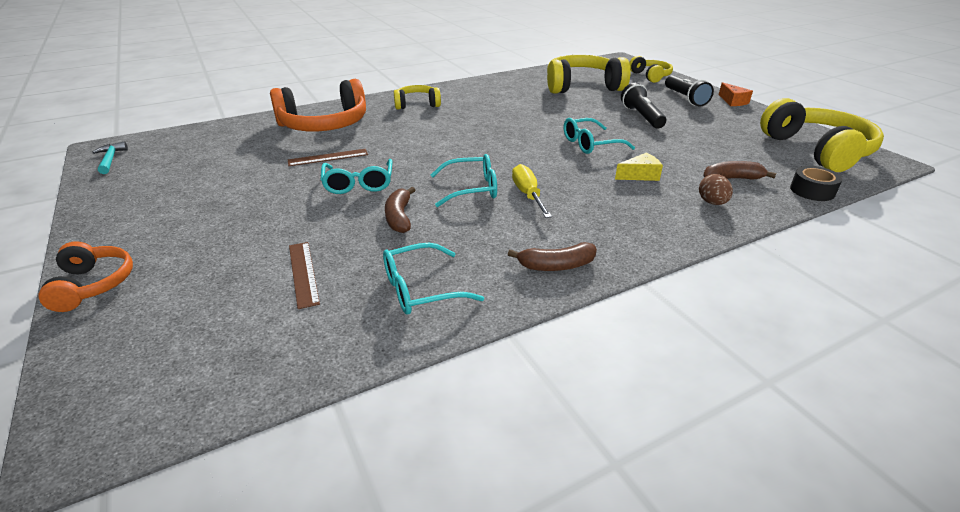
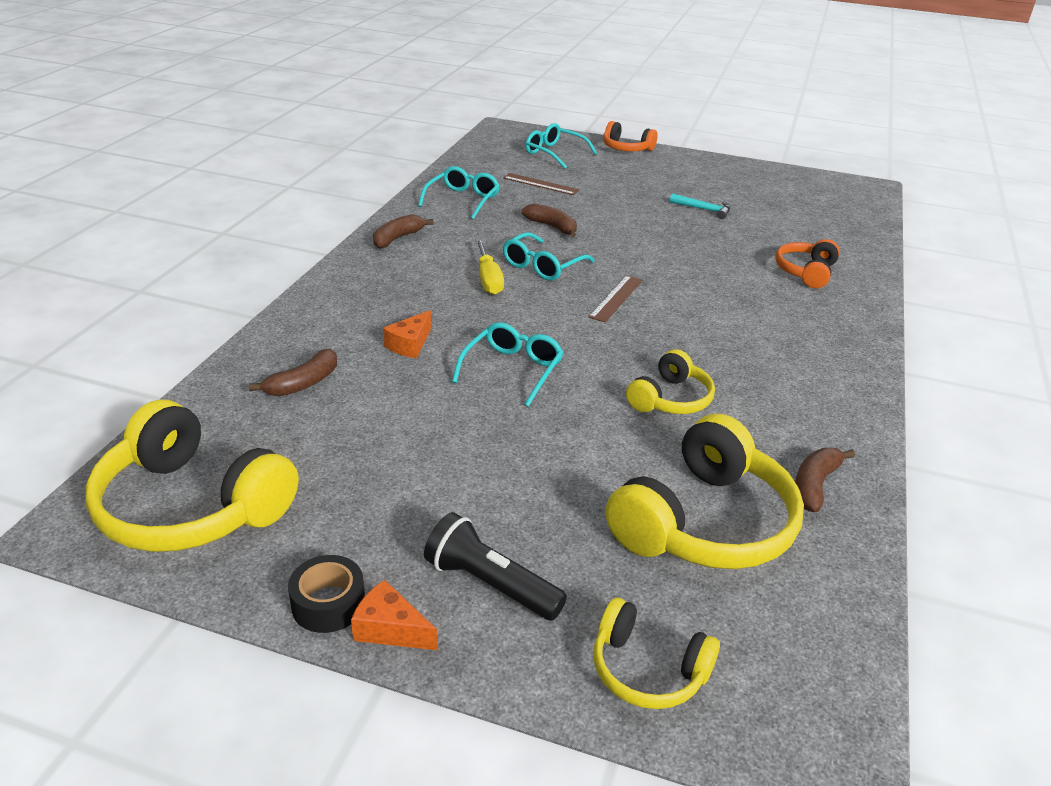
camera: 135 degrees right, 0 degrees up
(110, 159) = (834, 184): turquoise hammer -> turquoise hammer (704, 209)
(324, 125) = (806, 272): orange headphones -> orange headphones, size x0.55
(328, 157) = (710, 245): brown ruler -> brown ruler (616, 298)
(358, 184) = (633, 236): turquoise glasses -> turquoise glasses (554, 153)
(417, 104) = (809, 344): yellow headphones -> yellow headphones (670, 399)
(523, 81) = (815, 485): none -> brown banana
(528, 195) = (488, 279): yellow screwdriver -> yellow screwdriver turned 45 degrees clockwise
(640, 175) = (410, 344): yellow cheese -> orange cheese
(641, 117) = (510, 469): black flashlight -> none
(712, 203) = (310, 339): brown egg -> none
(812, 191) = (198, 404): black tape -> black tape (328, 604)

